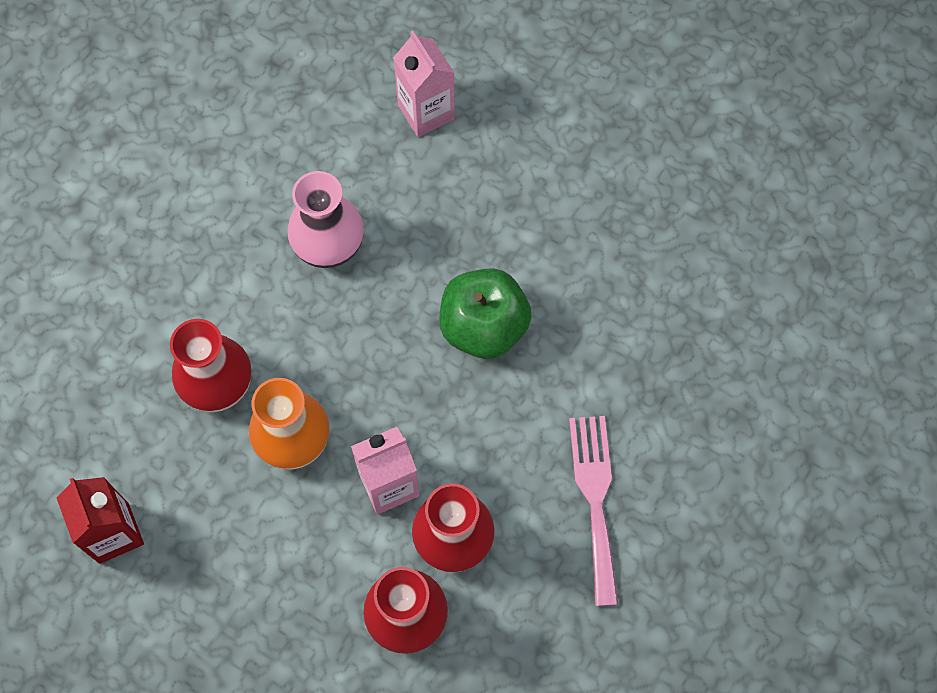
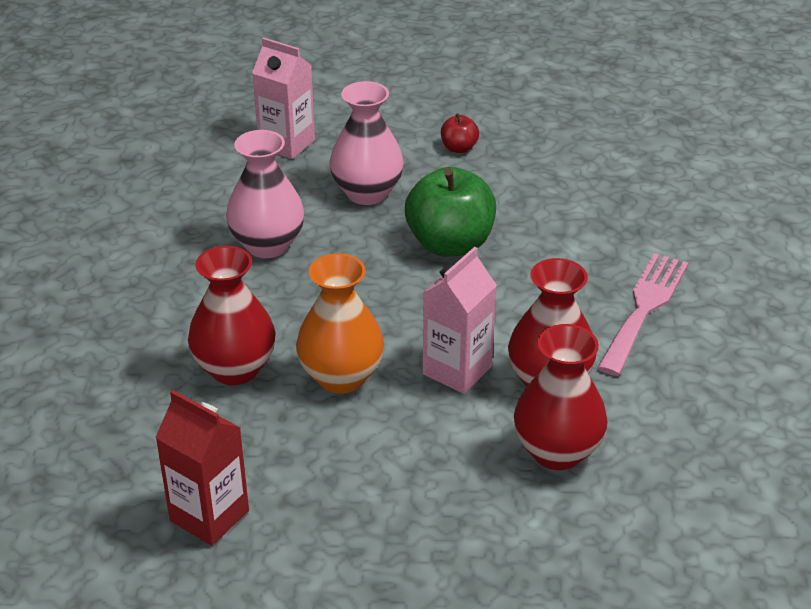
camera: 30 degrees left, 30 degrees down
(455, 220) = (367, 193): none -> pink vase
(578, 198) = (459, 148): none -> red apple
(595, 499) = (644, 308): pink fork -> pink fork turned 60 degrees clockwise

